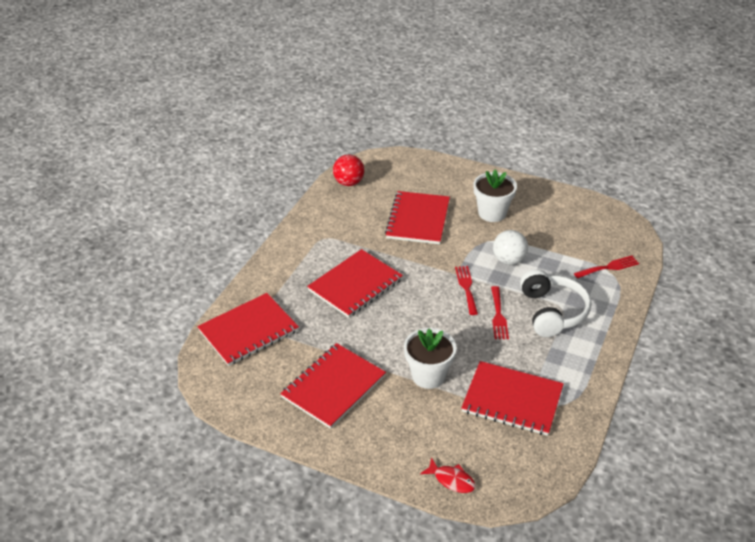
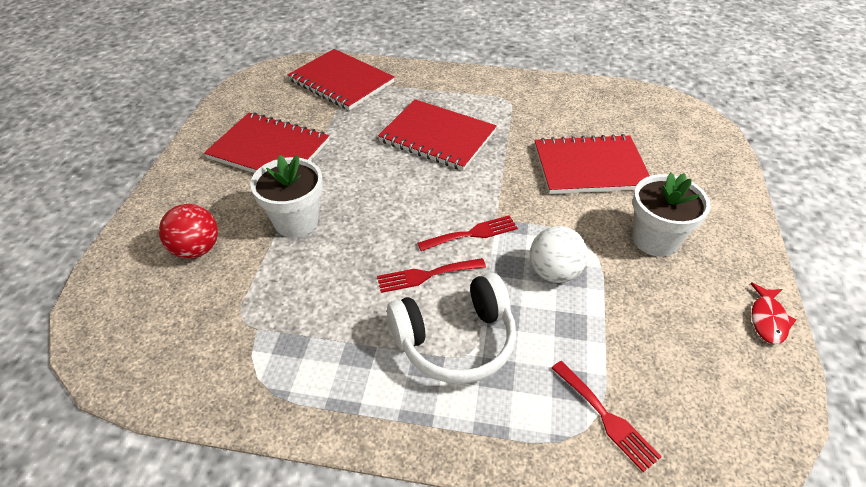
camera: 75 degrees right, 5 degrees up
(349, 183) = (623, 99): red ball -> red ball (196, 249)
(451, 480) = (124, 267): red fish -> red fish (767, 319)
(512, 400) = (261, 311): red notebook -> none

